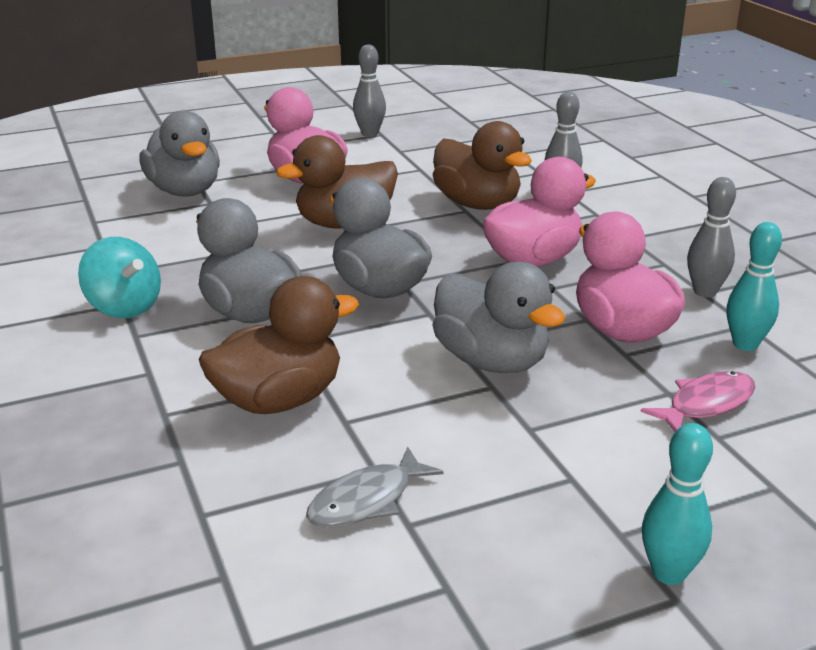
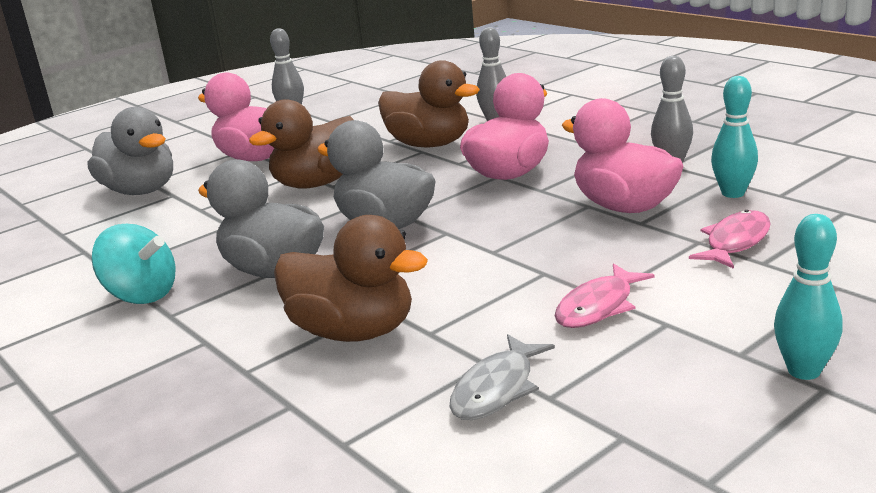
camera: 15 degrees left, 5 degrees down
(279, 400) = (353, 332): brown duck -> brown duck turned 75 degrees clockwise
(491, 361) = (529, 254): grey duck -> none
(518, 439) = (598, 306): none -> pink fish

